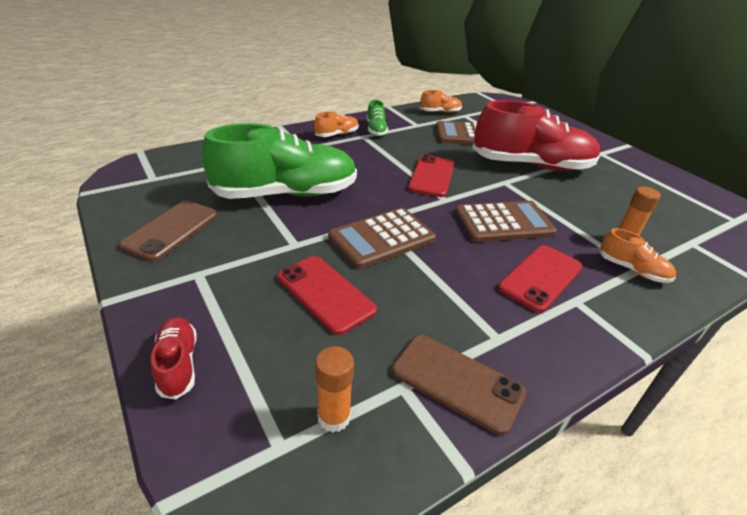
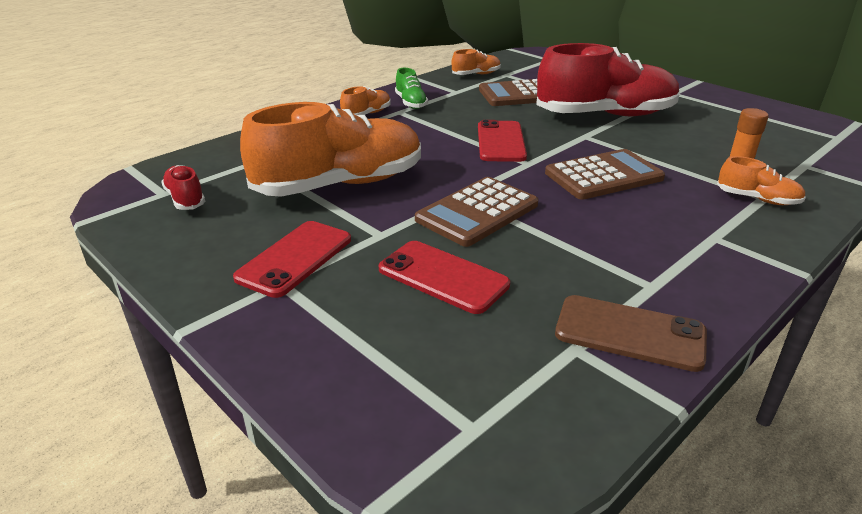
camera: 10 degrees left, 5 degrees down
(171, 230) = (220, 244): brown phone -> none
(178, 364) = (311, 375): red shoe -> red shoe (185, 199)
(286, 193) = (340, 184): green shoe -> orange shoe
(334, 417) = (517, 390): orange glue stick -> none
(540, 277) = (668, 222): red phone -> red phone (295, 258)

